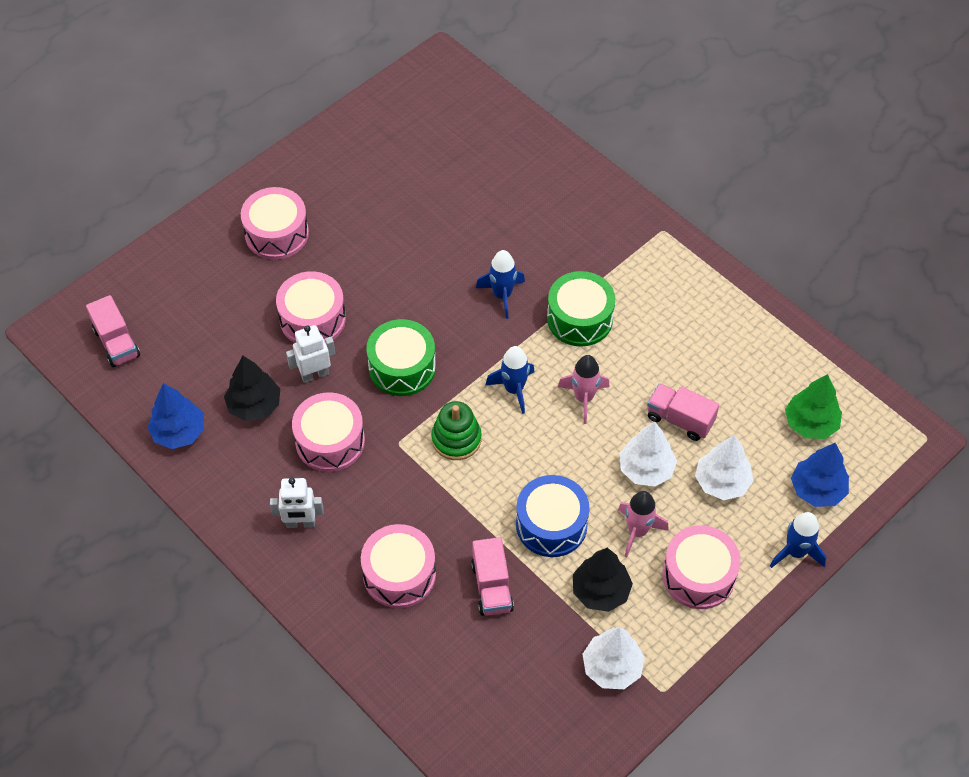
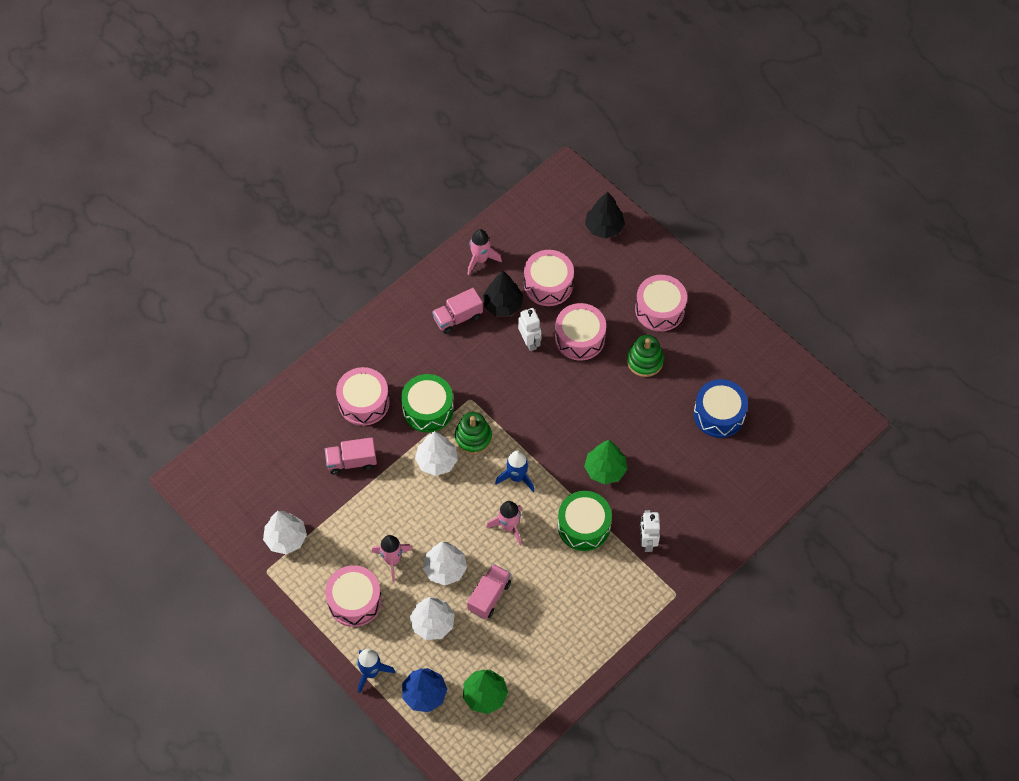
camera: 90 degrees right, 5 degrees up
(117, 343) = (556, 214): pink truck -> pink truck (458, 318)
(179, 432) = (480, 259): blue tree -> pink rocket
(300, 523) = (406, 339): white robot -> white robot (647, 542)
(330, 441) = (472, 354): pink drum -> pink drum (548, 284)
(350, 251) = (645, 361): none -> green stacking toy
(402, 367) = (536, 400): green drum -> green drum (428, 409)
(491, 481) = (436, 461): none -> white tree
(502, 295) = (605, 469): blue rocket -> green tree
(551, 524) = (400, 501): blue drum -> blue drum (719, 414)
(600, 591) = (345, 533): black tree -> black tree (604, 227)

